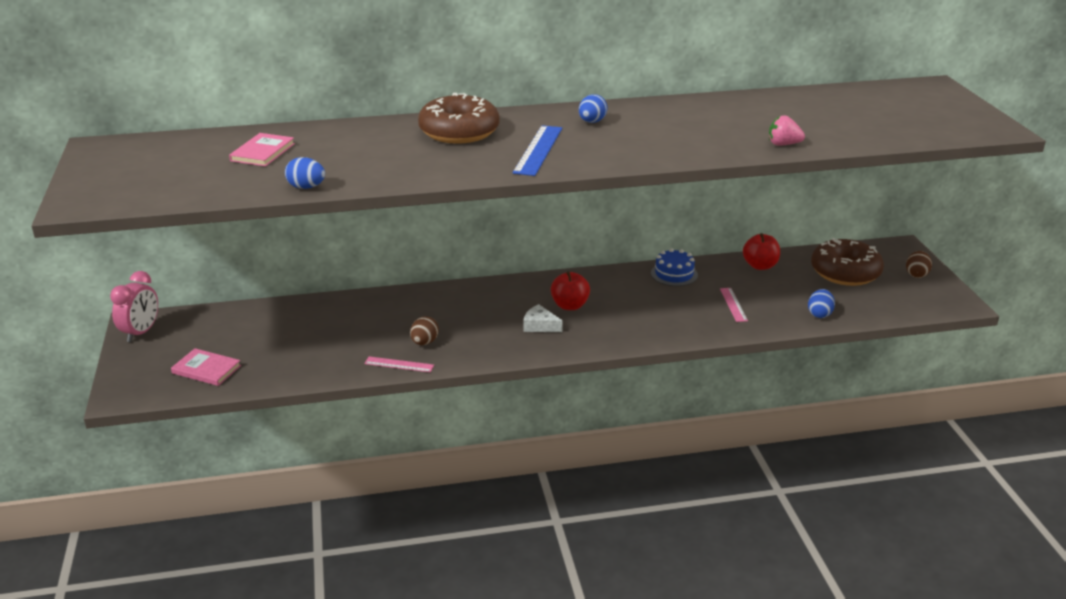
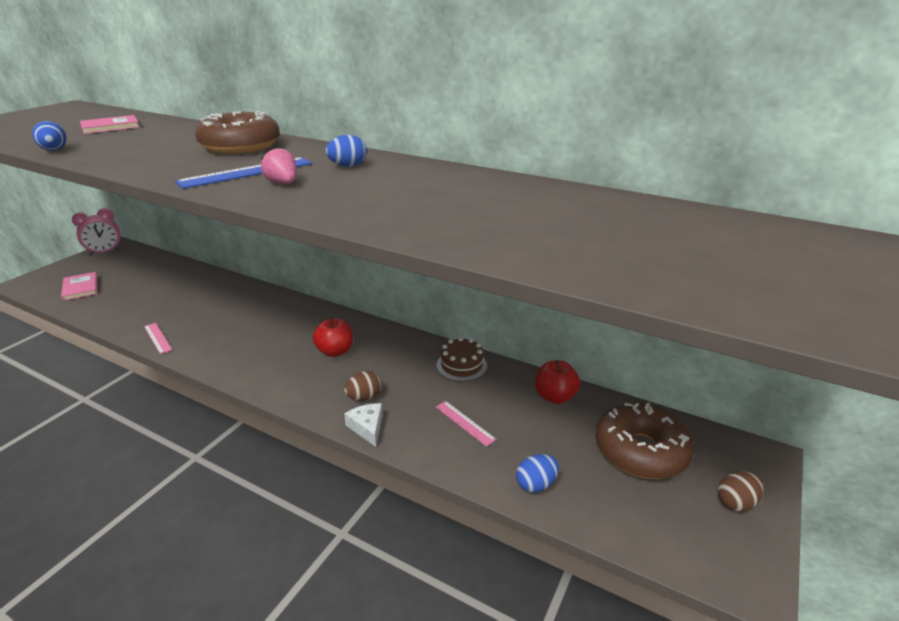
camera: 40 degrees right, 0 degrees up
(424, 342) = (200, 330): brown egg -> brown egg (364, 397)
(540, 326) = (286, 357): white cheese -> white cheese (367, 427)
(674, 274) = (461, 365): blue cake -> brown cake
(733, 304) = (465, 423): pink ruler -> pink ruler turned 75 degrees counterclockwise
(783, 144) = (464, 239): pink strawberry -> pink strawberry (283, 183)

